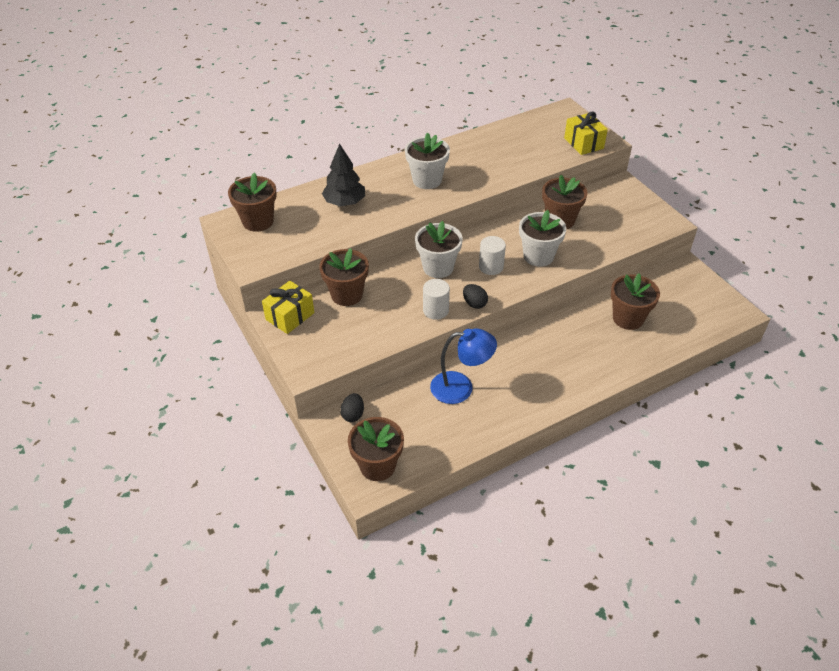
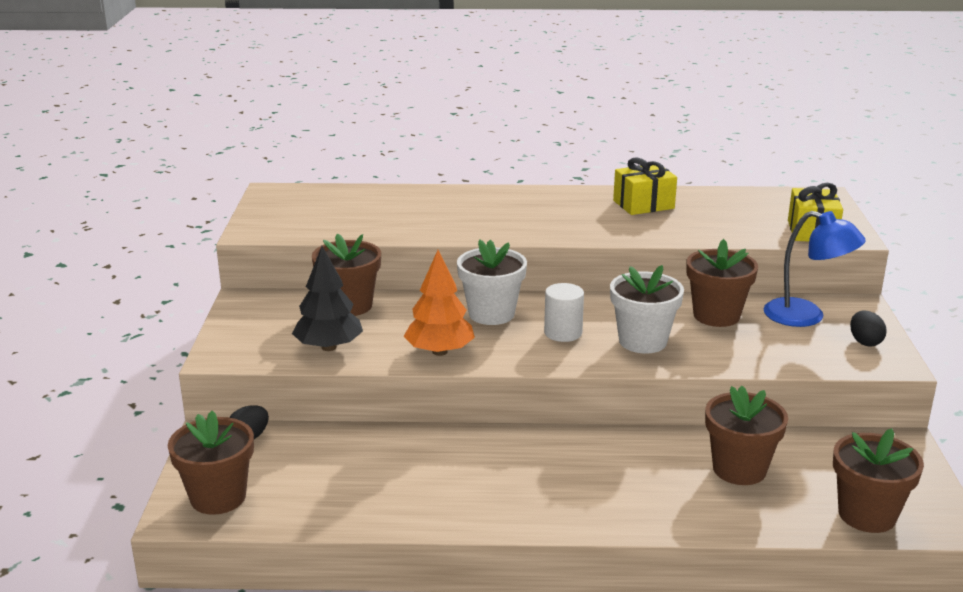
camera: 30 degrees right, 20 degrees down
(258, 221) = (305, 200): brown flower pot -> brown flower pot (867, 515)
(290, 316) = (262, 305): yellow gift -> yellow gift (643, 204)
(344, 202) = (422, 209): black tree -> black tree (328, 347)
(427, 180) = (547, 214): white flower pot -> none
(436, 310) = (439, 351): white cylinder -> orange tree
(461, 387) = (412, 459): blue lamp -> blue lamp (806, 316)
(474, 303) = (498, 360): black egg -> black egg (865, 342)

